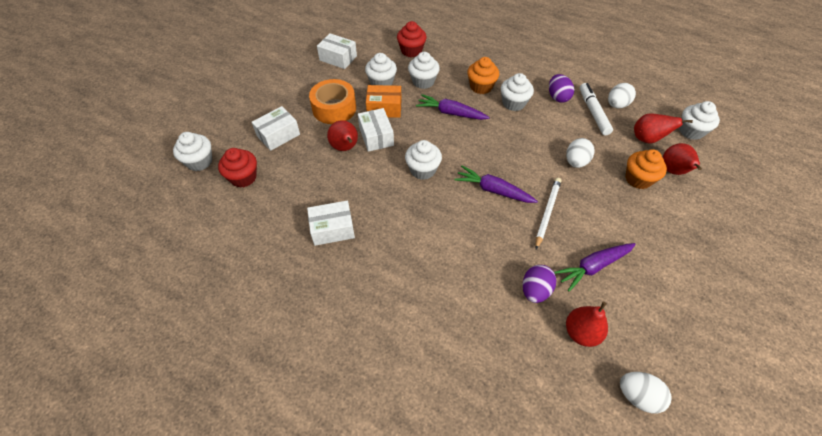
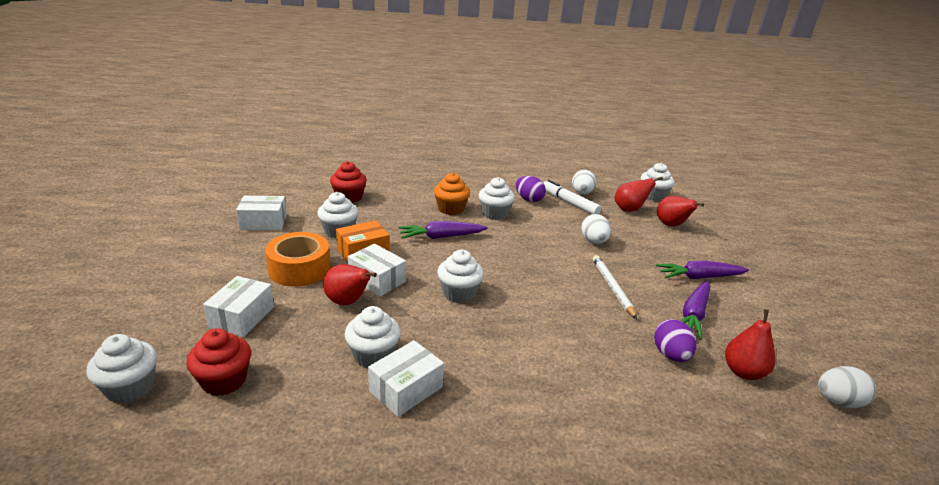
camera: 35 degrees left, 25 degrees down
(423, 81) = (386, 219): white cupcake -> white cupcake (373, 355)
(493, 190) = (547, 286): purple carrot -> purple carrot (699, 277)
(638, 179) = (653, 238): orange cupcake -> none

